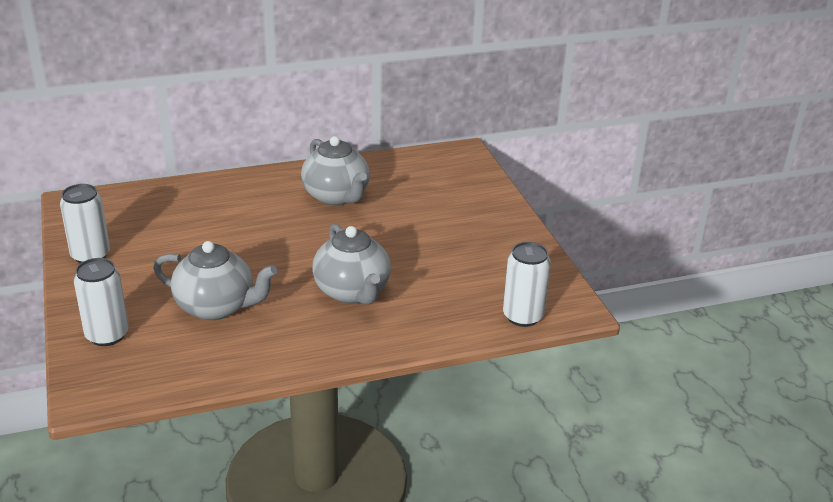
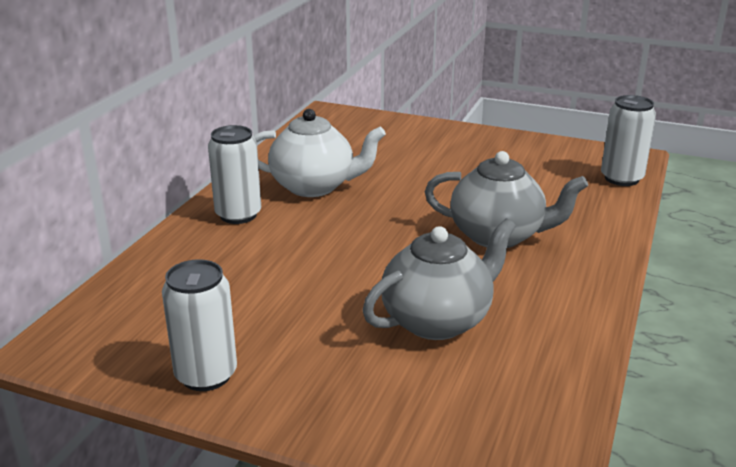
camera: 50 degrees left, 5 degrees down
(107, 335) = (412, 421): white can -> white can (238, 215)
(336, 196) = (314, 186): grey teapot -> white teapot

